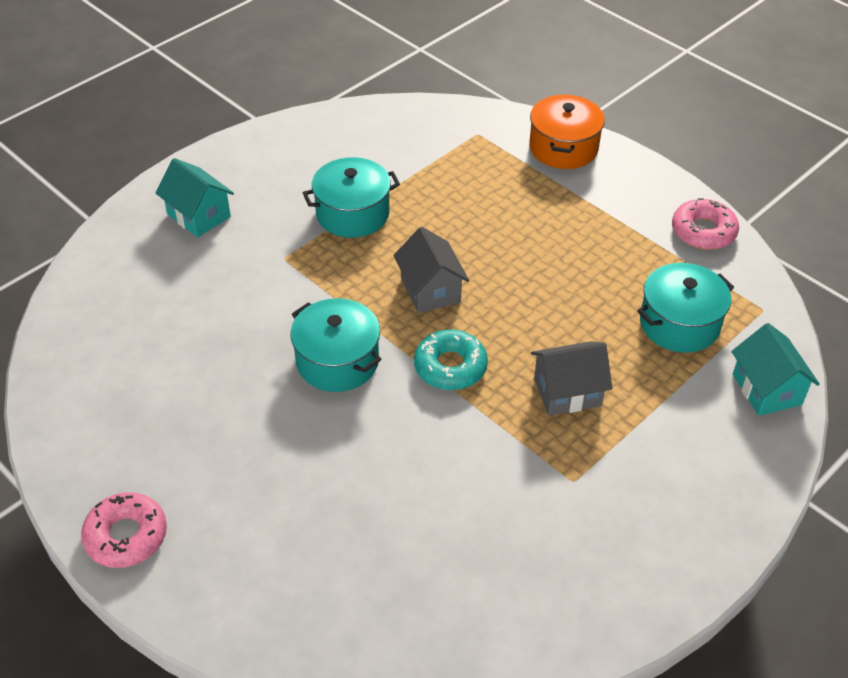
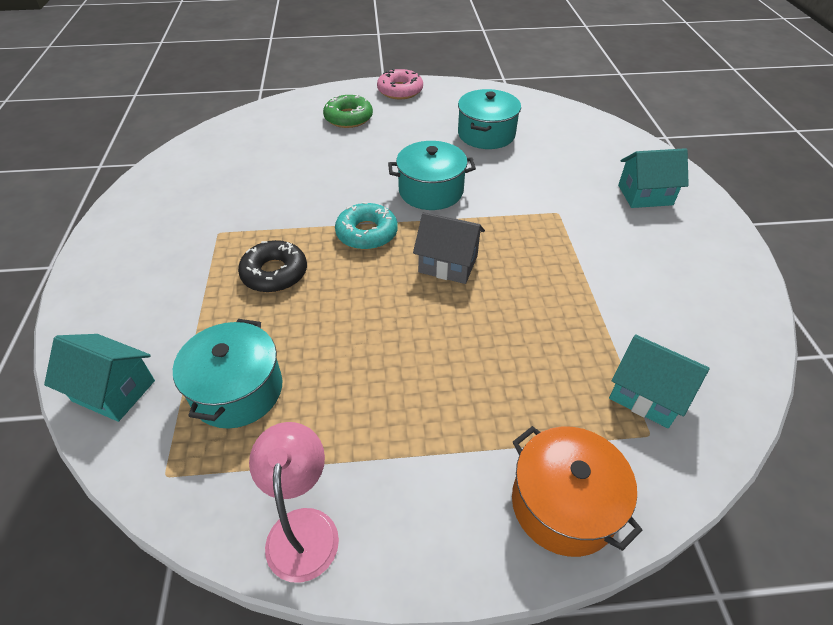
camera: 130 degrees right, 0 degrees up
(254, 541) = (348, 118): none -> green donut
(352, 214) = (581, 269): turquoise pot -> turquoise pot (486, 134)
(447, 144) = (646, 395): none -> turquoise house
(567, 392) = (274, 273): grey house -> black donut
(703, 231) = (303, 527): pink donut -> pink lamp

